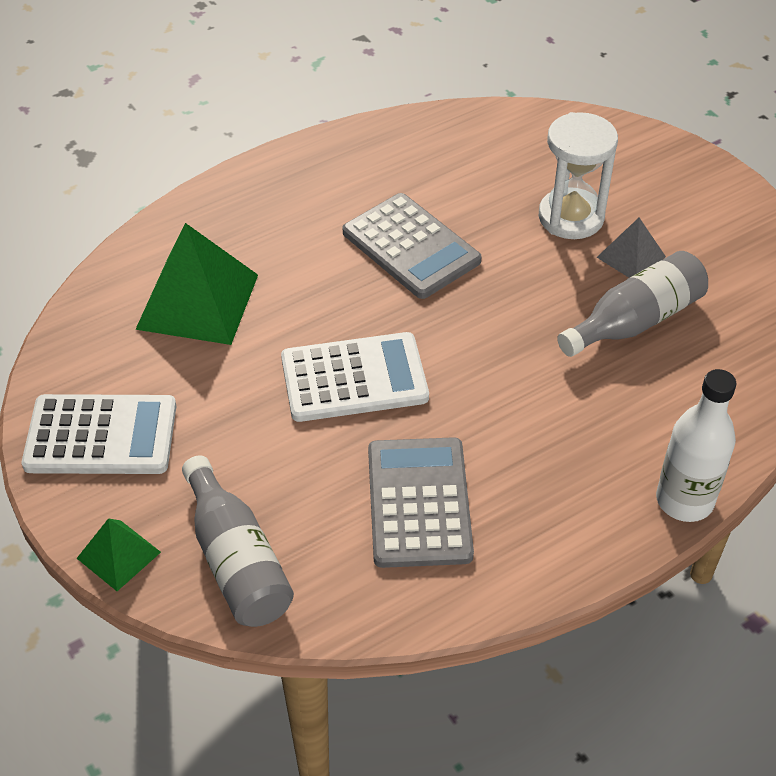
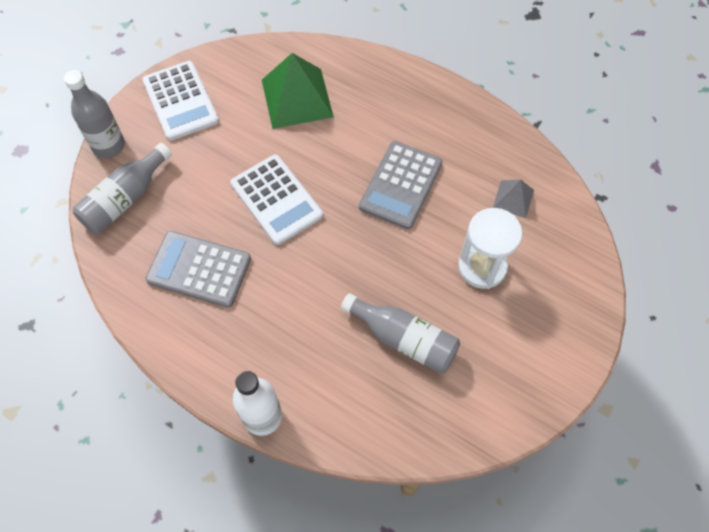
camera: 65 degrees right, 15 degrees up
(119, 555) = (108, 145): green pyramid -> grey bottle
(419, 503) = (199, 269): grey calculator -> grey calculator turned 135 degrees counterclockwise
(631, 257) = (464, 317): grey pyramid -> grey pyramid (513, 199)

